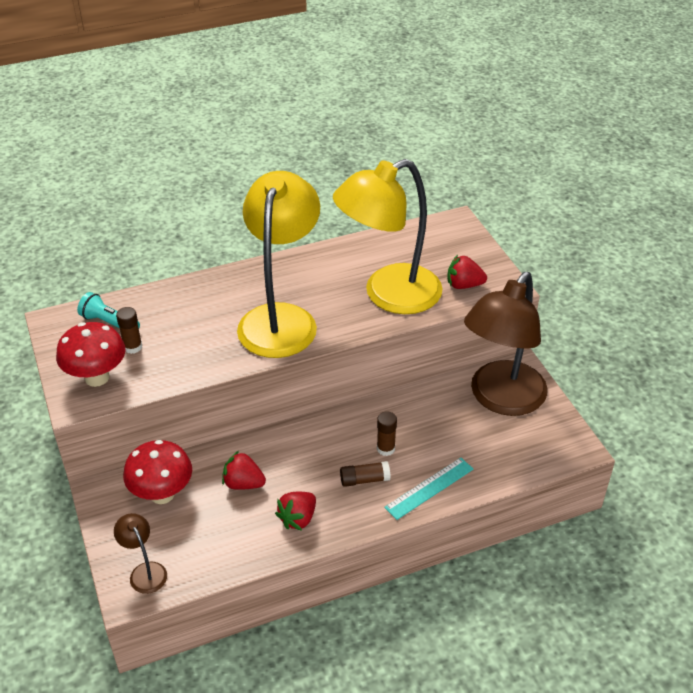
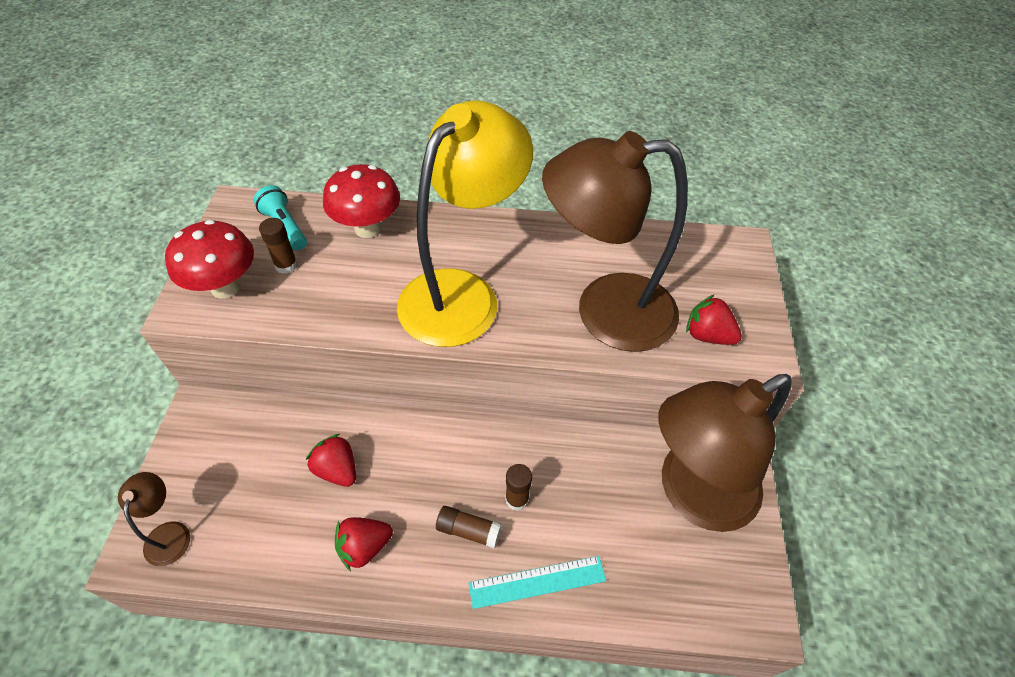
camera: 25 degrees right, 10 degrees up
(162, 494) = (251, 442): red mushroom -> red mushroom (368, 228)
(388, 295) = (605, 312): yellow lamp -> brown lamp

